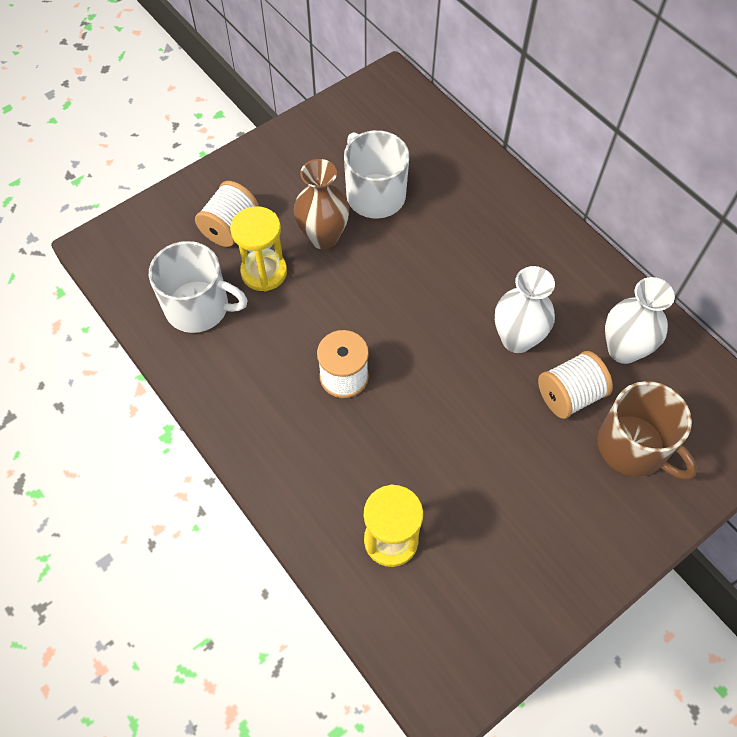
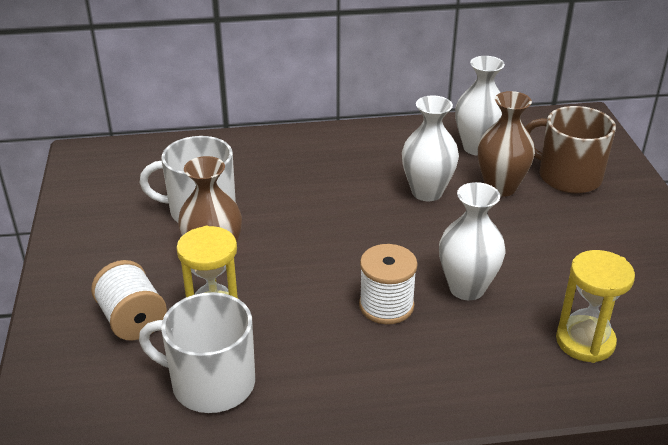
camera: 60 degrees left, 25 degrees down
(199, 307) = (210, 383): white mug -> white mug turned 120 degrees counterclockwise
(402, 425) = (467, 288): none -> white vase
(569, 395) = (500, 187): white spool -> brown vase
(633, 447) = (567, 176): brown mug -> brown mug turned 135 degrees counterclockwise

